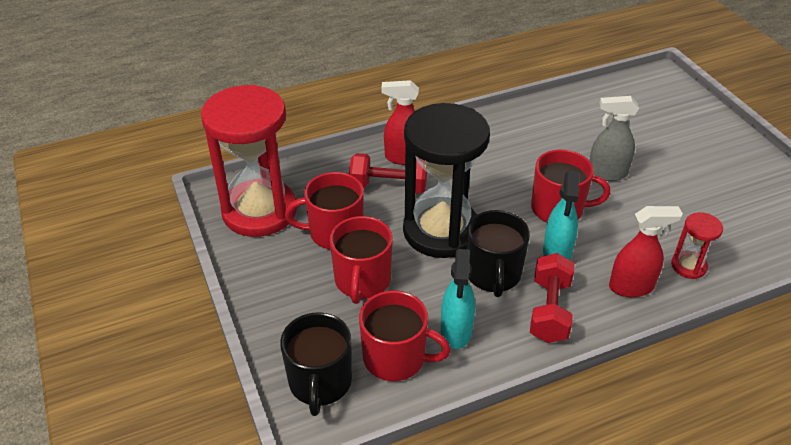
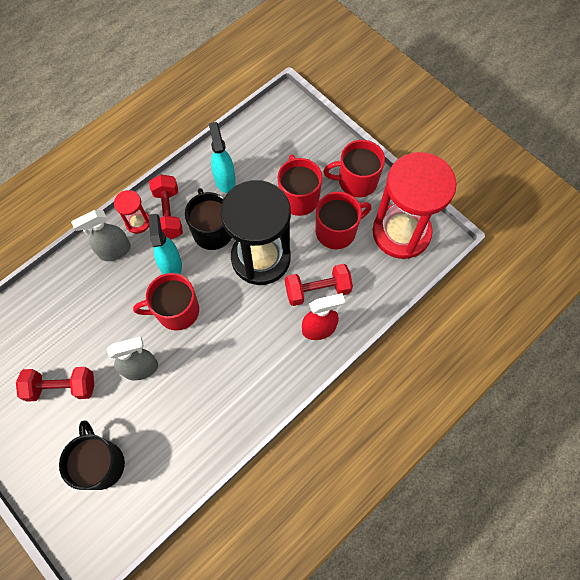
camera: 160 degrees right, 25 degrees up
(320, 382) = (292, 124): black mug -> black mug (101, 463)
(396, 358) = (255, 151): red mug -> red mug (356, 181)
(631, 287) = (114, 251): red spray bottle -> grey spray bottle
(688, 266) = (73, 283): red hourglass -> red hourglass (138, 222)
(697, 180) = (62, 387): none -> red dumbbell

